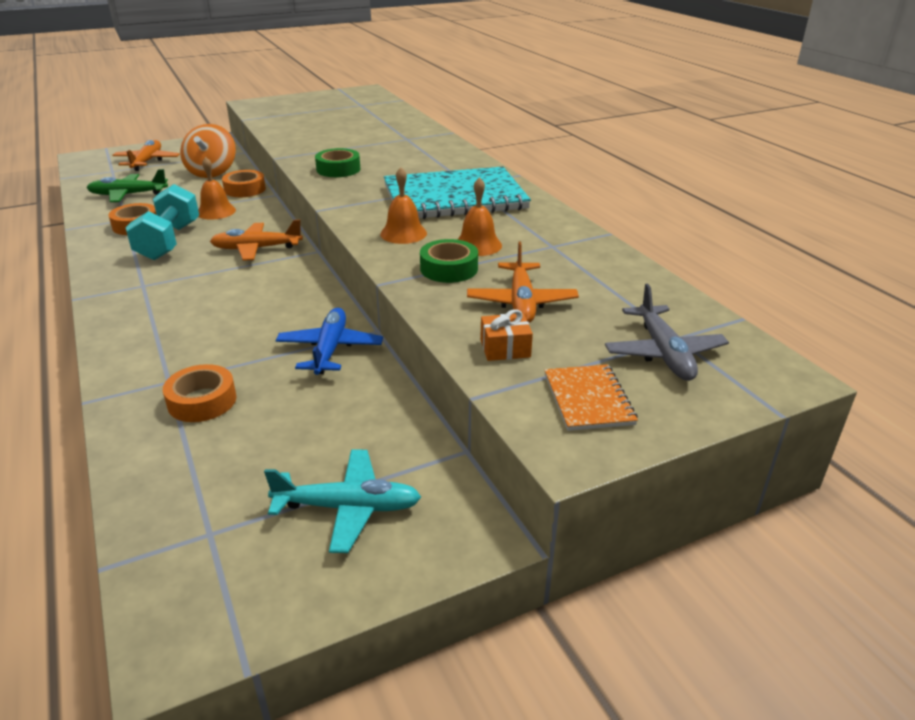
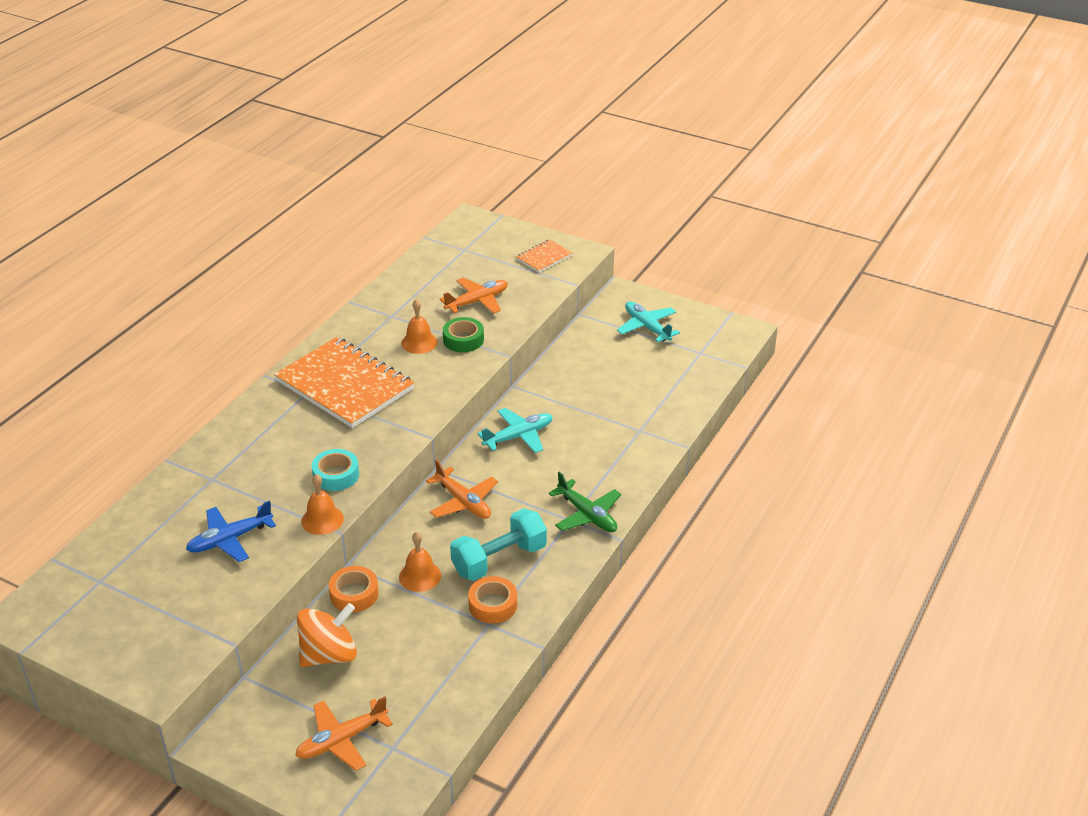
camera: 125 degrees left, 5 degrees up
(128, 195) = (440, 671): green plane -> green plane (587, 515)
(202, 401) = (639, 407): orange tape -> none
(291, 303) = (518, 436): none -> turquoise plane
(330, 349) = (549, 392): blue plane -> blue plane (229, 539)
(338, 169) = (336, 475): green tape -> turquoise tape
(403, 233) = (431, 379): orange bell -> orange bell (322, 519)
(454, 198) = (345, 385): turquoise notebook -> orange notebook
(505, 348) = (528, 290): orange gift -> none
(664, 353) = (483, 249): grey plane -> none

